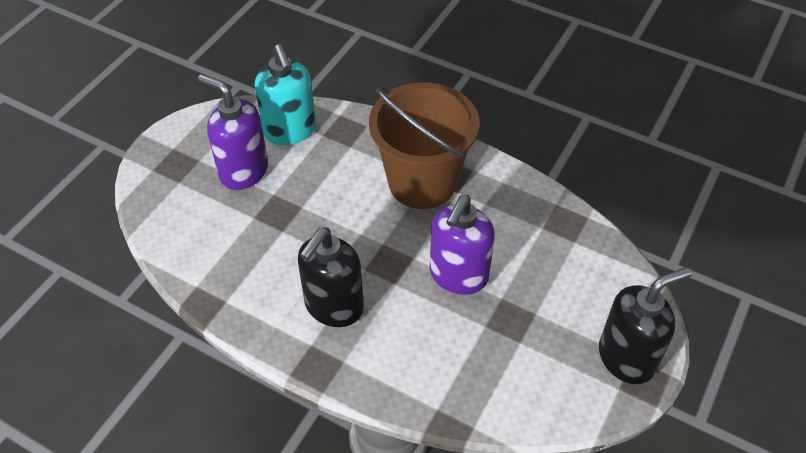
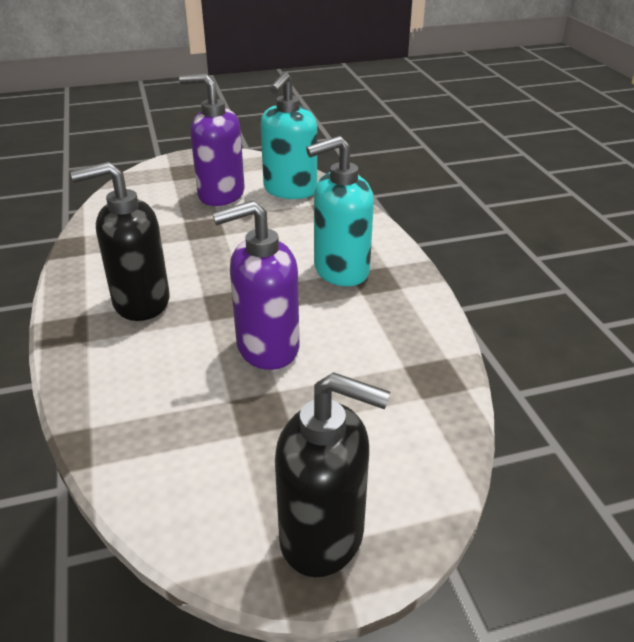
camera: 45 degrees right, 15 degrees down
(243, 171) = (220, 195): purple soap dispenser -> purple soap dispenser turned 60 degrees counterclockwise
(422, 182) = (340, 271): brown bucket -> turquoise soap dispenser

